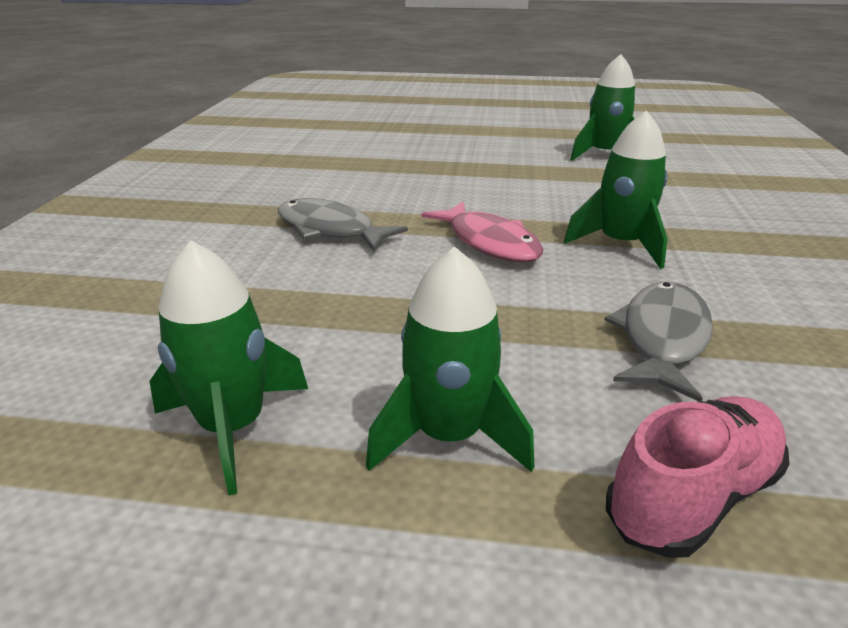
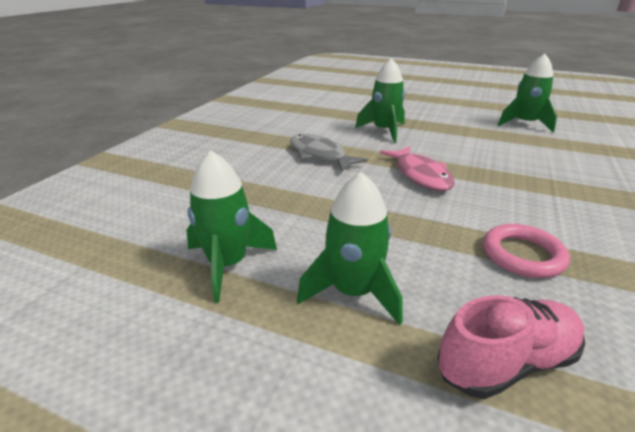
camera: 15 degrees right, 0 degrees up
(620, 244) = (514, 187): green rocket -> green rocket (384, 131)
(662, 338) = (522, 255): grey fish -> pink ring

